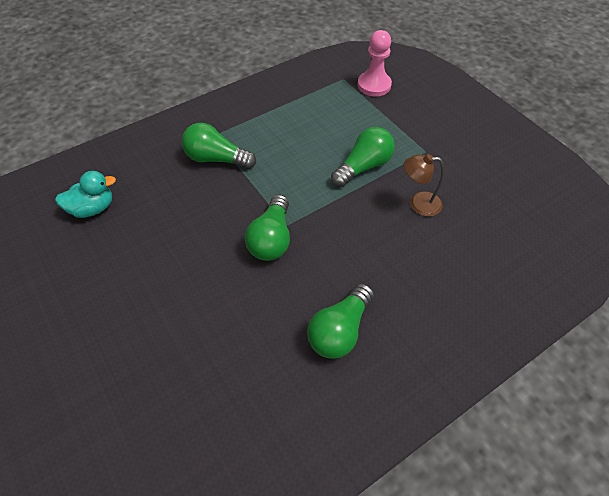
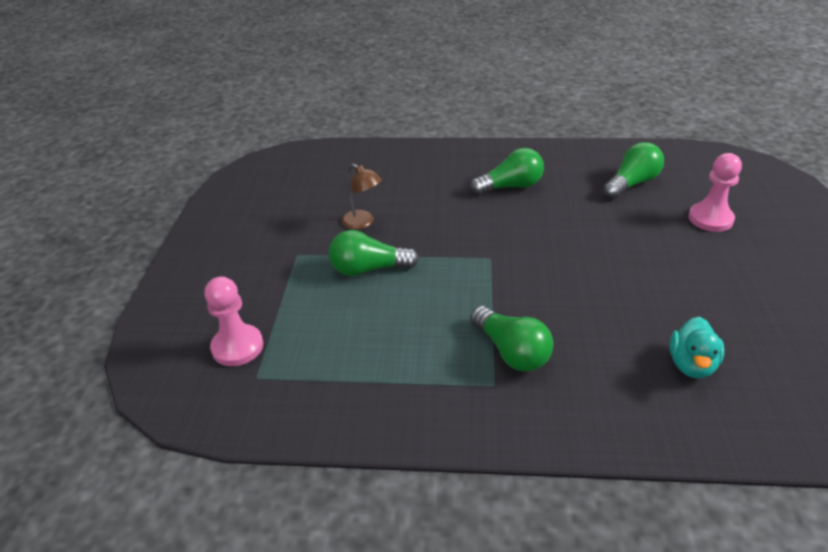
camera: 140 degrees left, 15 degrees down
(92, 208) = (691, 364): turquoise duck -> turquoise duck turned 90 degrees counterclockwise
(101, 402) = (710, 219): none -> pink pawn
(271, 239) = (513, 254): green light bulb -> green light bulb (631, 183)

